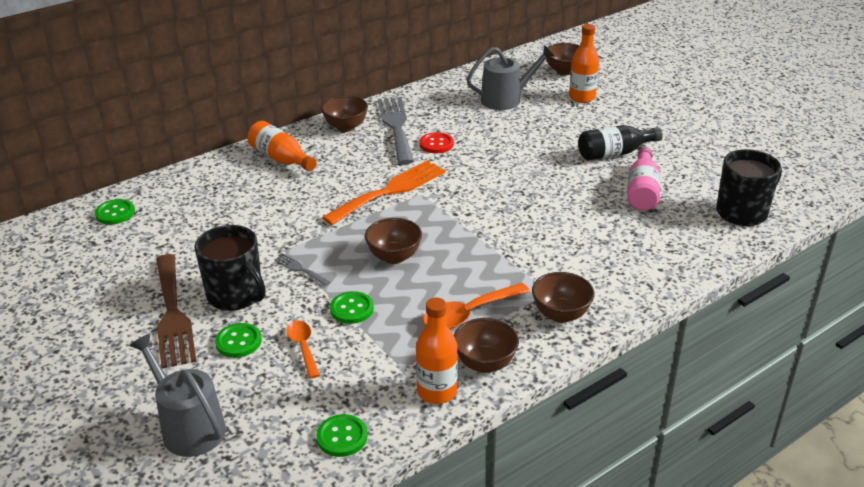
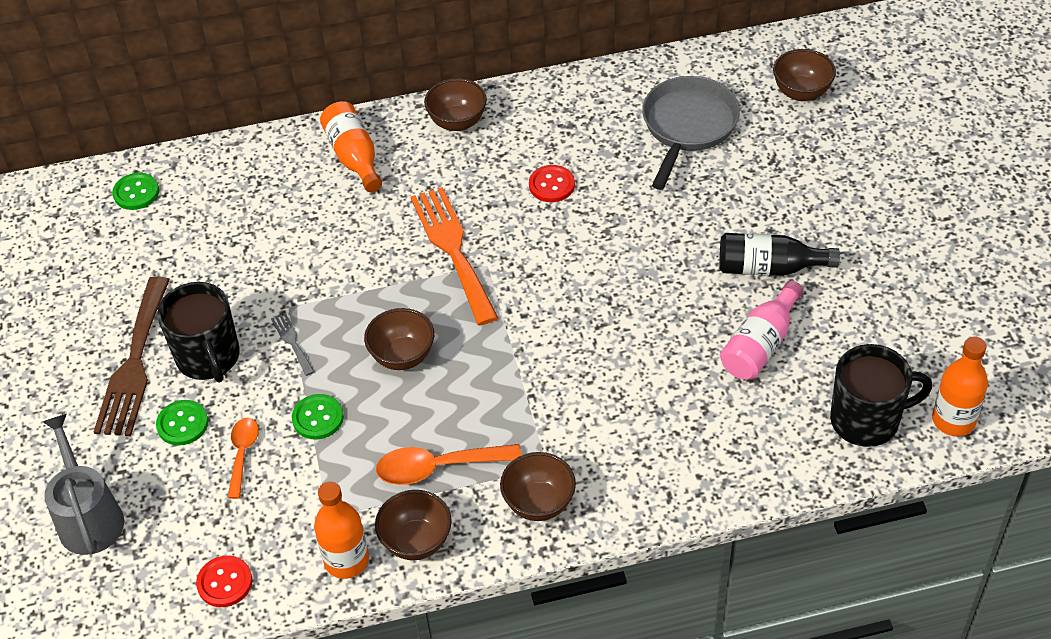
camera: 25 degrees right, 15 degrees up
(342, 437) = (225, 582): green button -> red button
(390, 191) = (453, 249): orange fork -> orange fork turned 90 degrees counterclockwise
(396, 127) = (519, 139): grey fork -> none
(506, 99) = (688, 126): grey watering can -> grey pan
(582, 97) = (793, 151): orange bottle -> orange bottle (953, 420)

